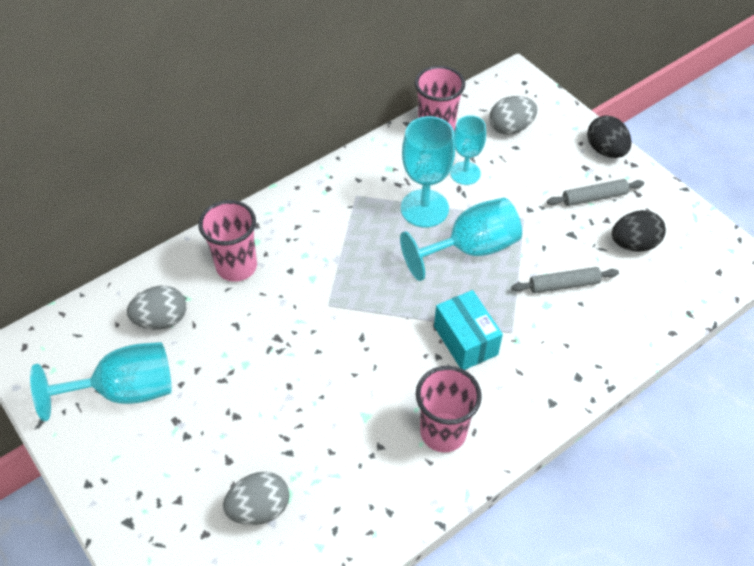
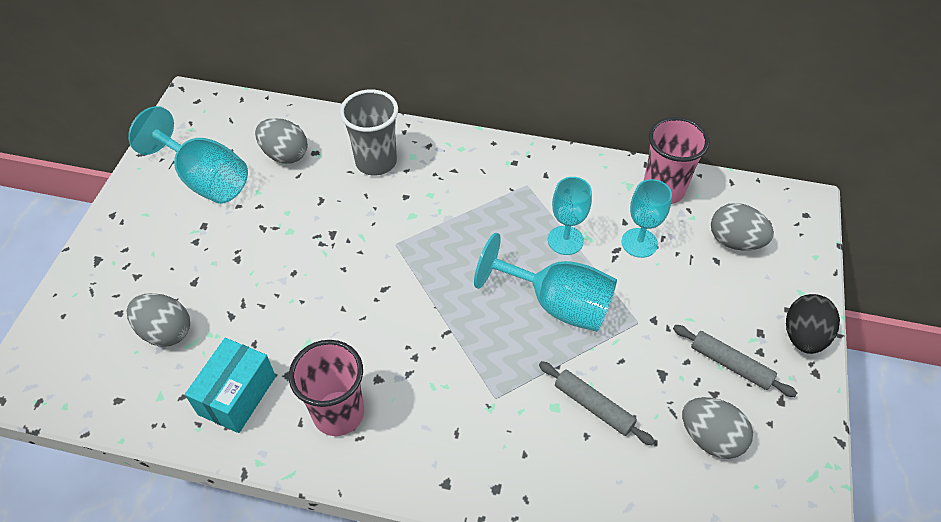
camera: 50 degrees right, 0 degrees up
(236, 266) = (376, 162): pink cup -> grey cup
(424, 208) = (565, 240): turquoise goblet -> turquoise goblet, size x0.65
(465, 340) = (451, 367): turquoise box -> turquoise box (237, 395)
(633, 244) = (710, 437): black egg -> grey egg

